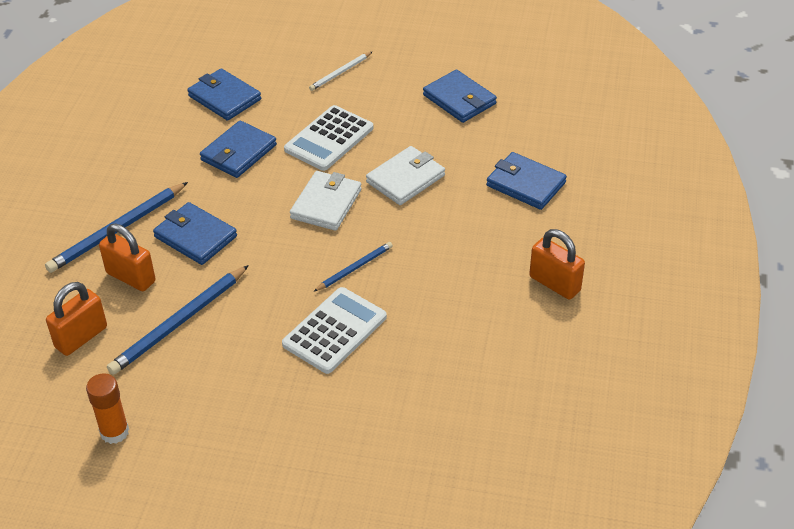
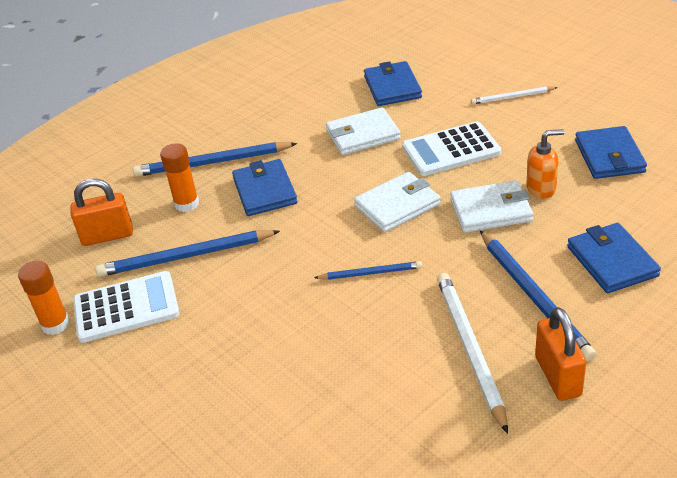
camera: 40 degrees right, 5 degrees down
(131, 277) = (186, 204): orange padlock -> orange glue stick
(238, 152) = (363, 135): blue wallet -> white wallet
(335, 331) = (301, 322): white calculator -> white calculator (126, 308)
(429, 146) = (541, 188): none -> orange soap dispenser
(480, 292) = (470, 349): none -> white pencil
(492, 233) = (534, 296): none -> blue pencil

